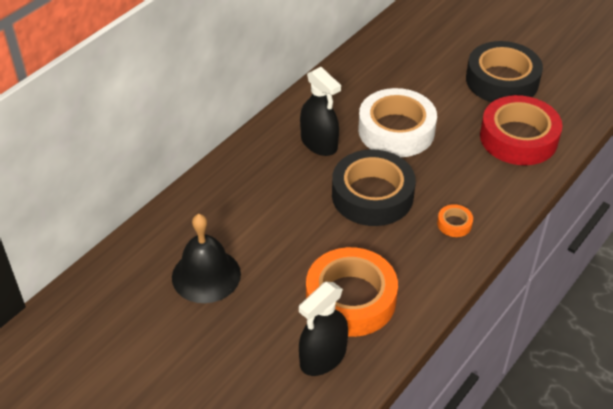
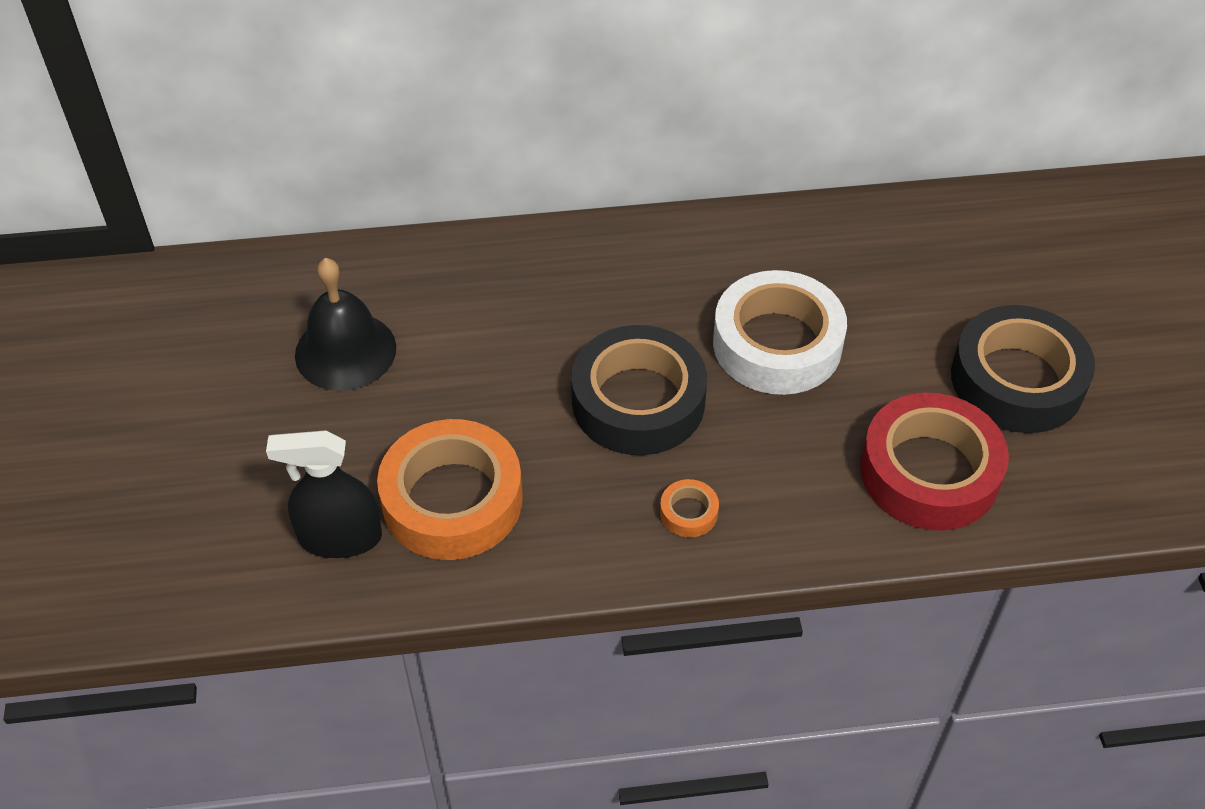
camera: 45 degrees right, 5 degrees up
(319, 143) = (660, 292): black spray bottle -> none

